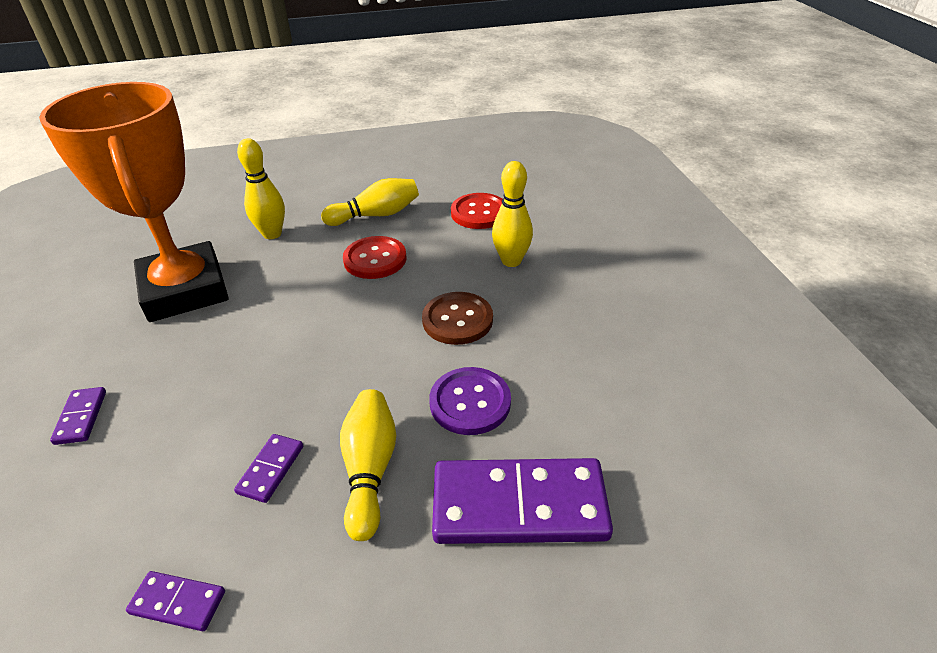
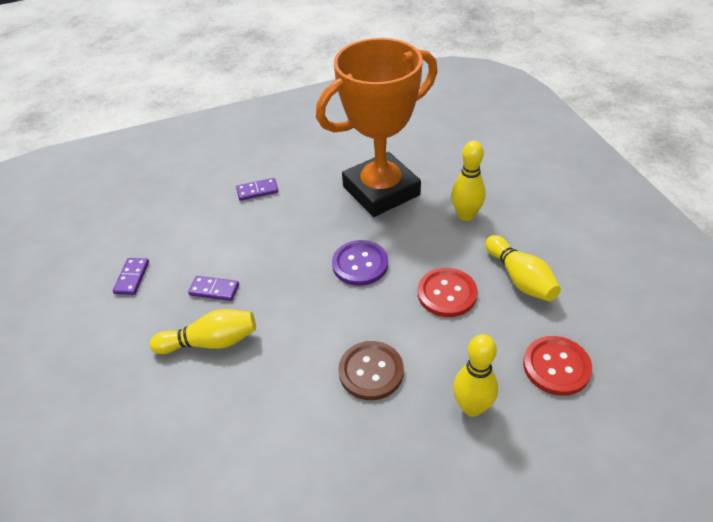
camera: 85 degrees right, 5 degrees up
(470, 402) = (272, 394): purple button -> purple button (360, 264)
(519, 505) = (174, 438): purple domino -> none

